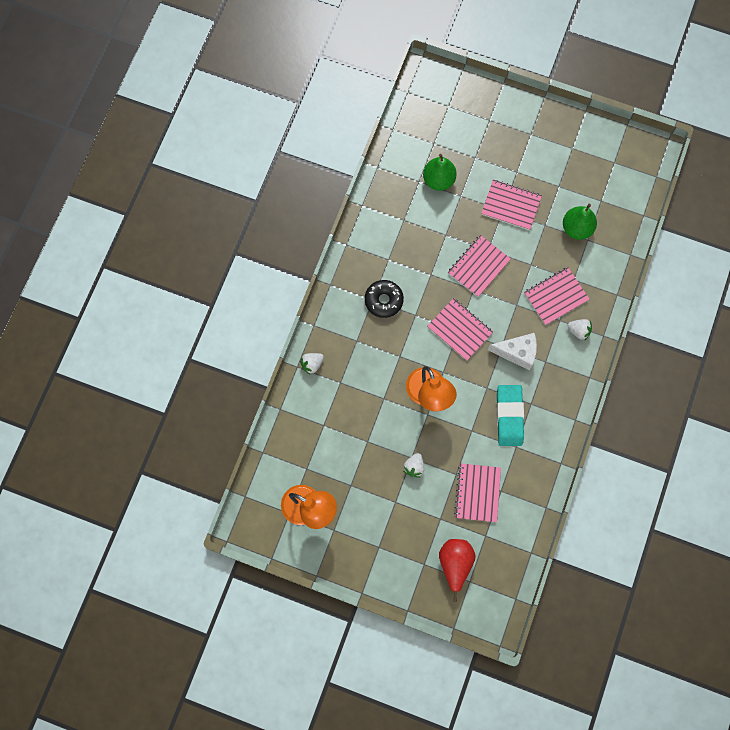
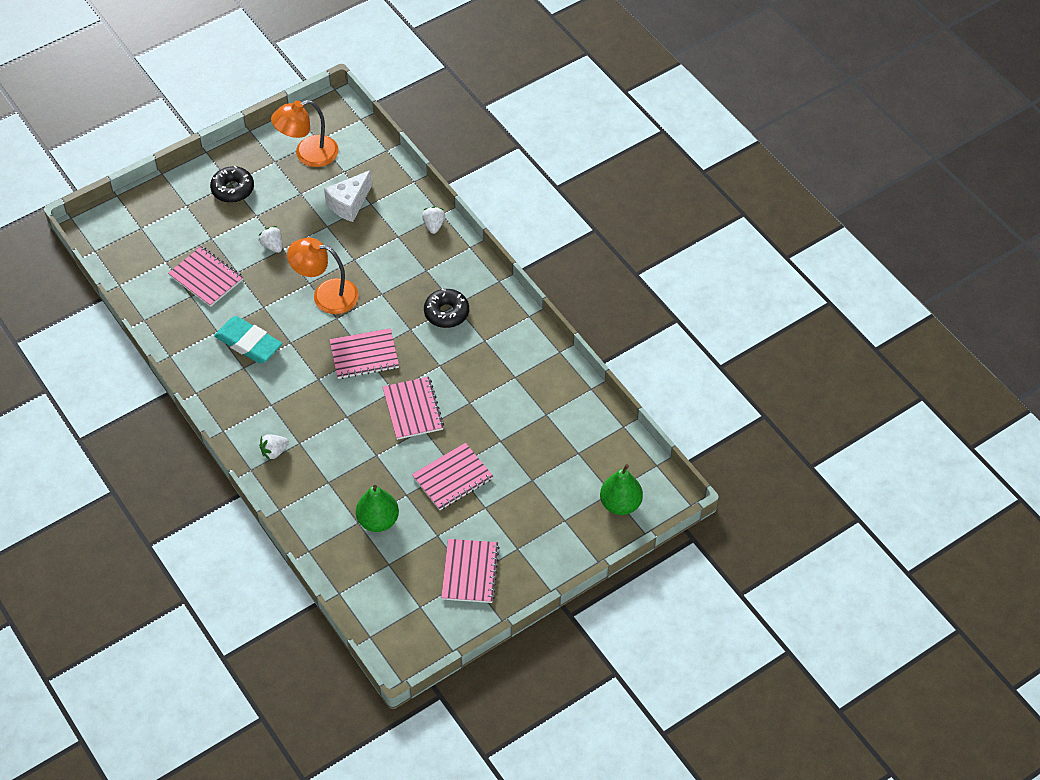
camera: 125 degrees right, 20 degrees down
(383, 540) = (233, 189): none -> black donut
(438, 180) = (533, 432): green pear -> green pear (620, 504)
(455, 564) = (165, 226): red pear -> none
(517, 353) = (300, 387): white cheese -> white cheese (349, 204)
(556, 296) = (325, 455): pink notebook -> pink notebook (470, 572)

